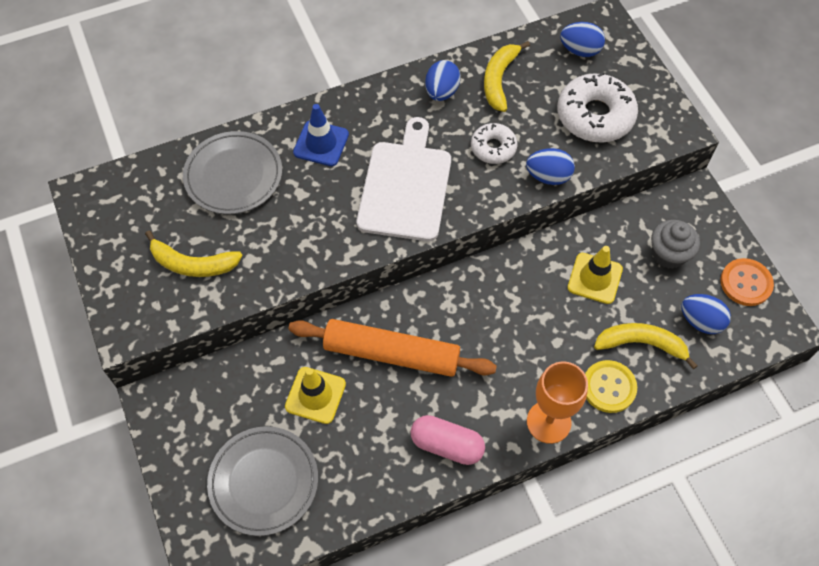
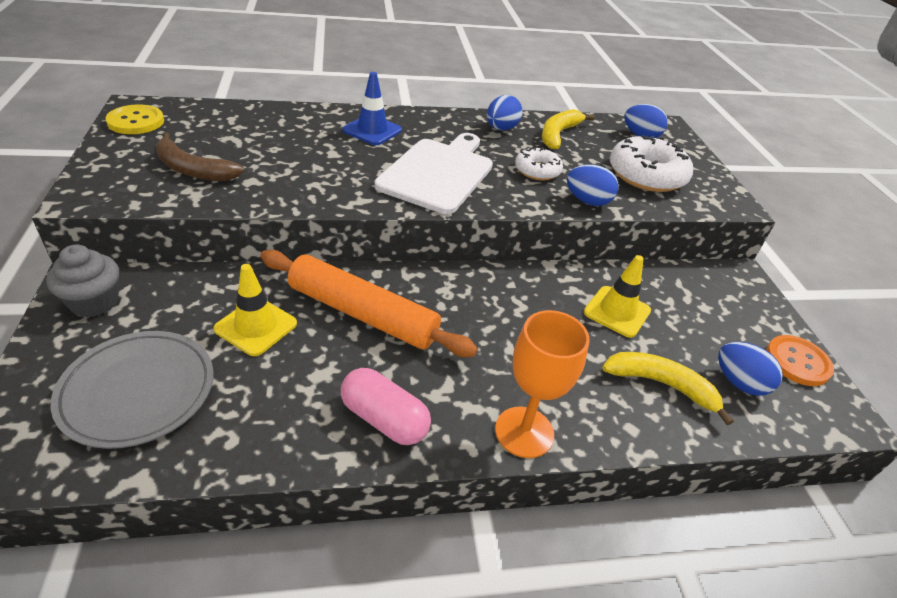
camera: 10 degrees right, 20 degrees down
(193, 264) = (193, 170): yellow banana -> brown banana
(233, 176) = (278, 129): grey plate -> none
(609, 387) = (612, 417): yellow button -> yellow button (136, 121)
(668, 254) = (706, 313): grey cupcake -> grey cupcake (94, 302)

